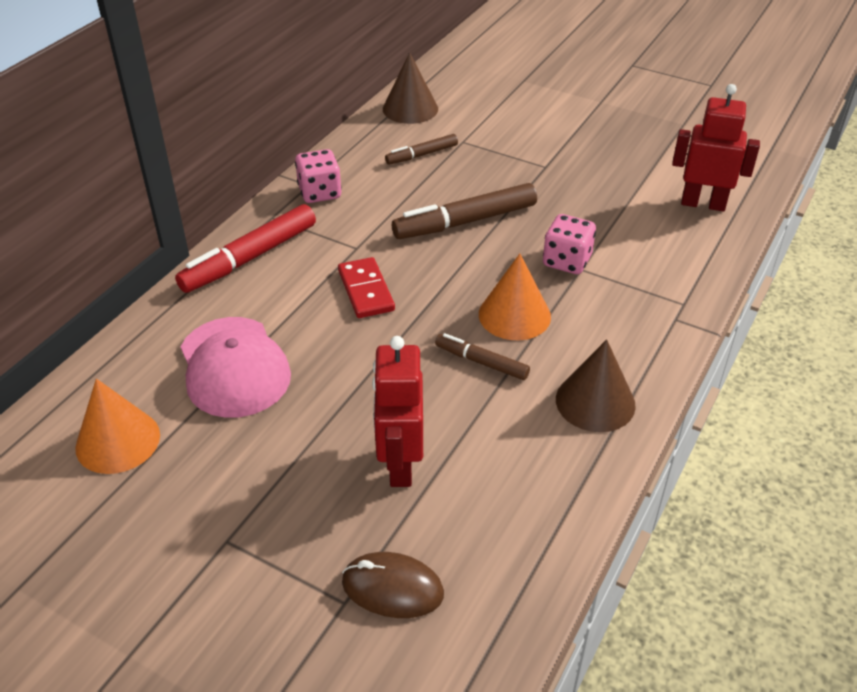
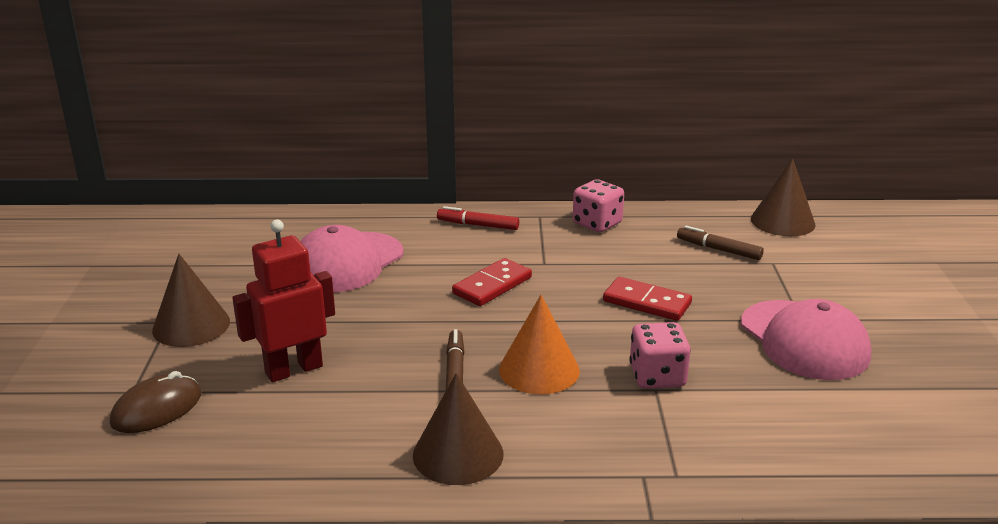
camera: 60 degrees right, 15 degrees down
(118, 441) = (238, 248): orange cone -> none
(250, 258) = (478, 225): red marker -> red marker, size x0.56
(252, 522) = (191, 325): none -> brown cone
(392, 588) = (156, 409): brown mouse -> brown mouse turned 60 degrees clockwise
(465, 222) = (647, 302): brown marker -> red domino
(572, 178) = (804, 340): none -> pink cap
(703, 204) = (886, 443): red robot -> none

